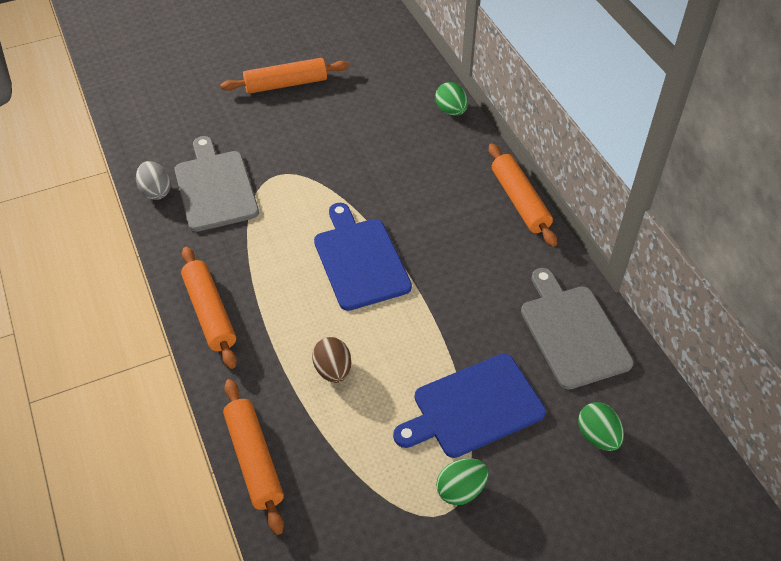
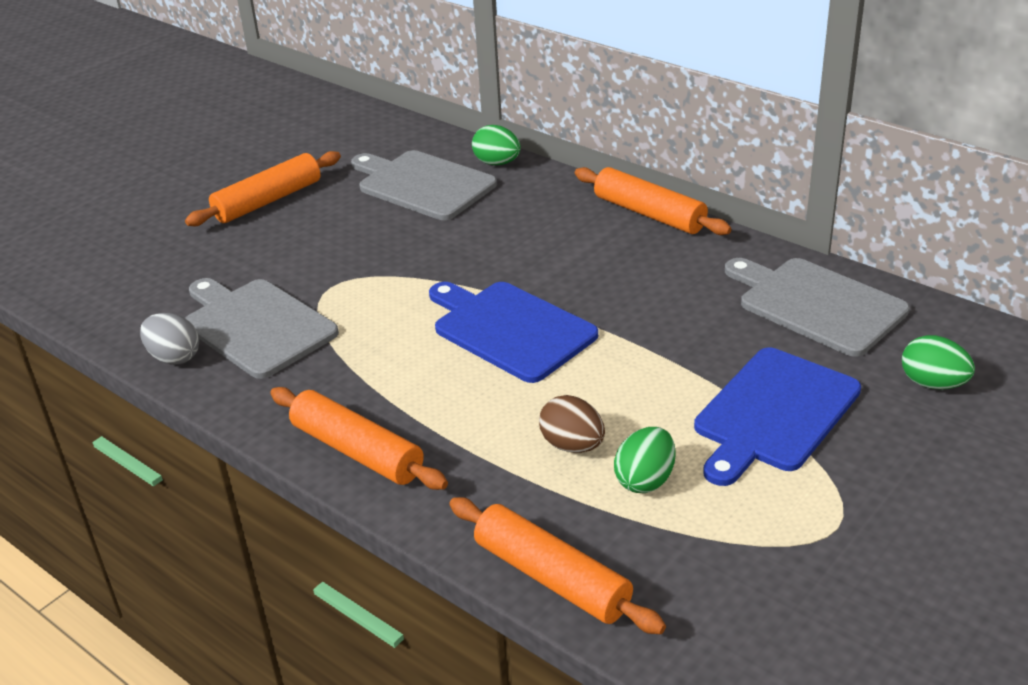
camera: 25 degrees left, 15 degrees down
(390, 110) = (423, 184): none -> grey cutting board
(461, 490) = (834, 496): green egg -> green egg (645, 480)

